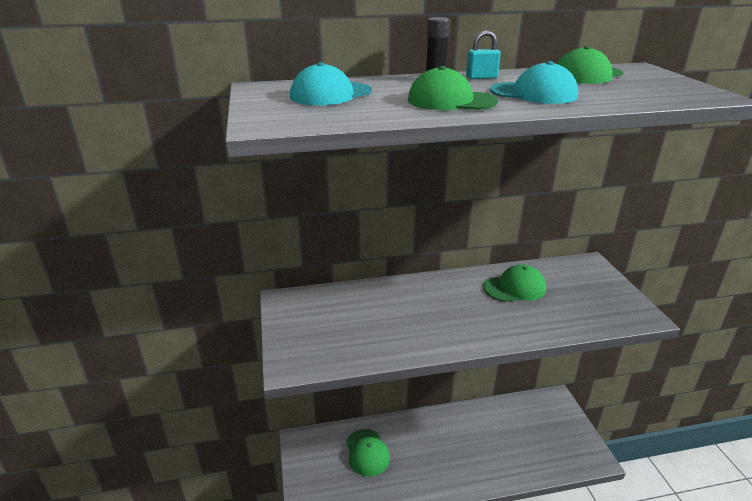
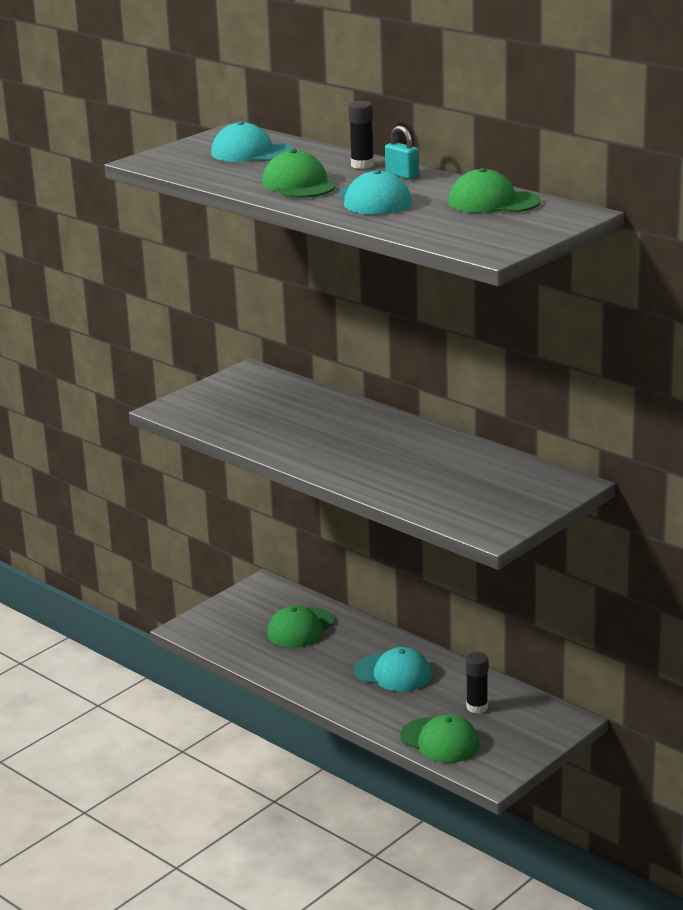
camera: 55 degrees right, 5 degrees down
(456, 439) = (393, 673): none -> turquoise cap
(515, 288) = (442, 459): green cap -> green cap (440, 741)
(520, 425) = (477, 707): none -> black glue stick

